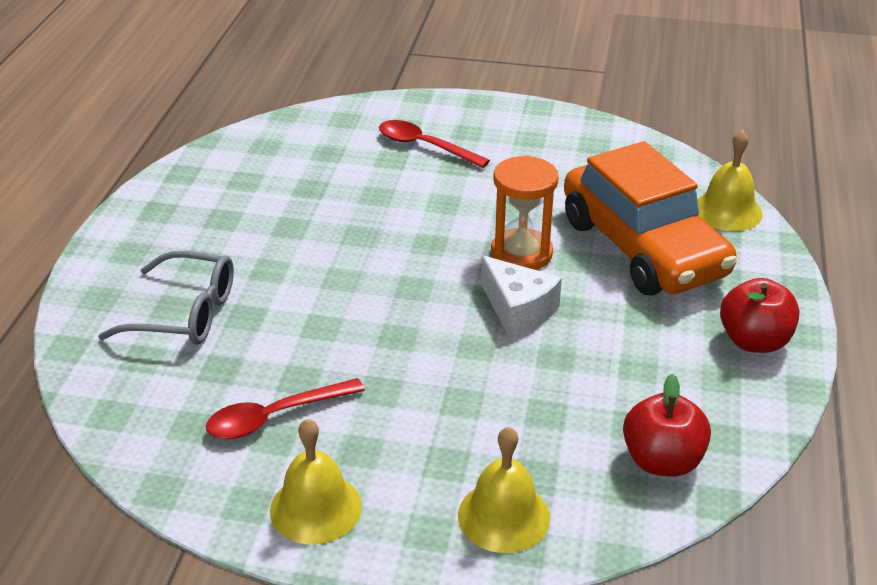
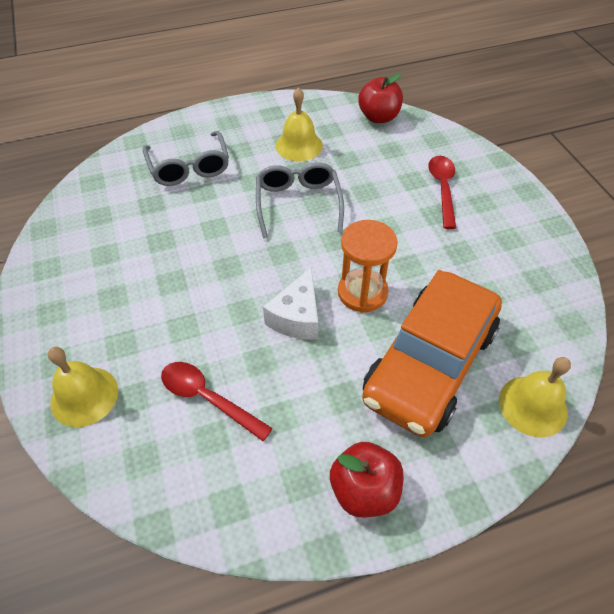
camera: 60 degrees right, 15 degrees up
(275, 417) = (122, 246): red spoon -> red spoon (208, 398)
(315, 508) = (55, 299): yellow bell -> yellow bell (299, 145)
(346, 248) = (298, 203): none -> grey glasses
(662, 461) = (181, 473): red apple -> red apple (378, 117)

